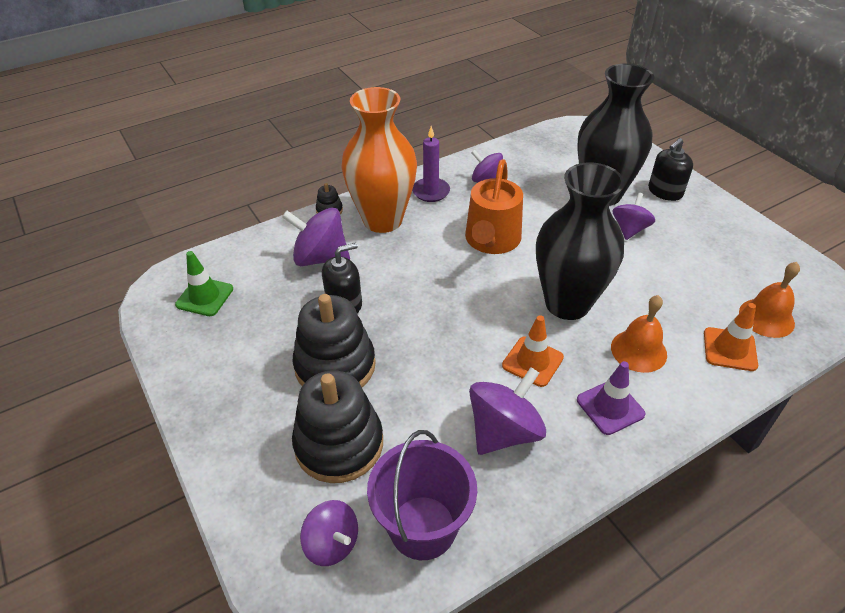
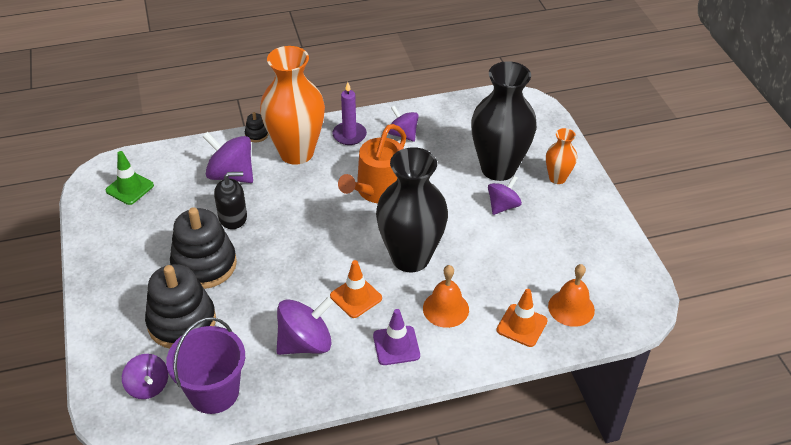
camera: 15 degrees right, 0 degrees up
(665, 191) = (557, 178): black soap dispenser -> orange vase

